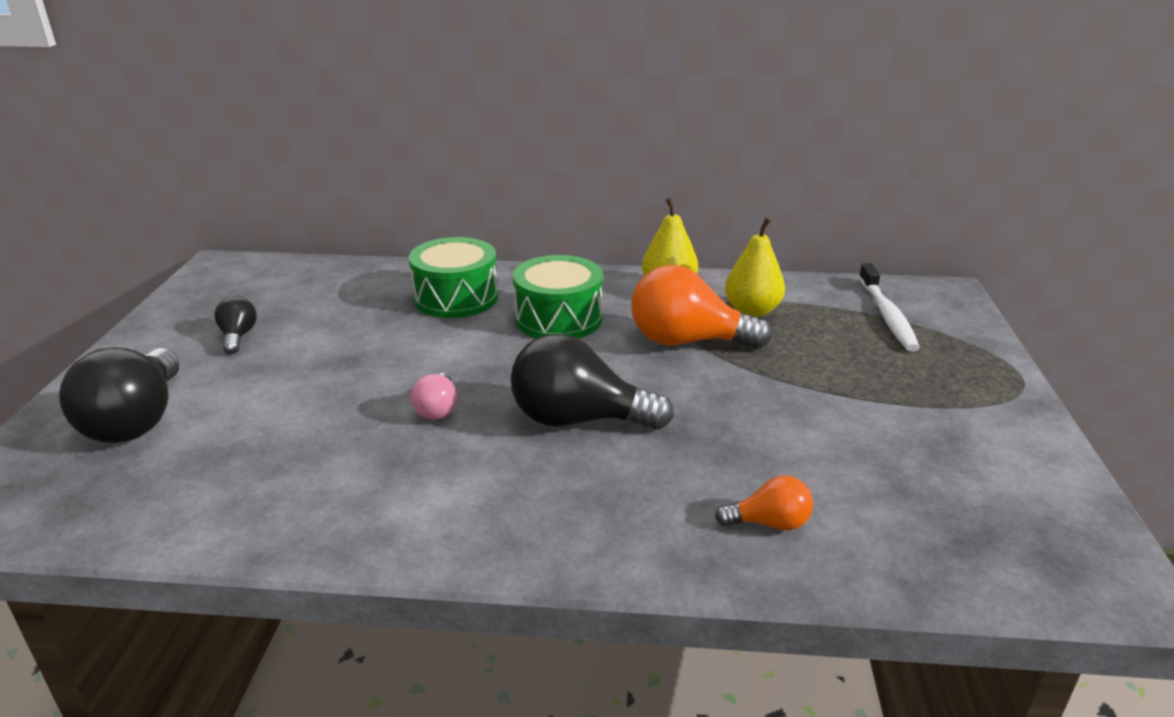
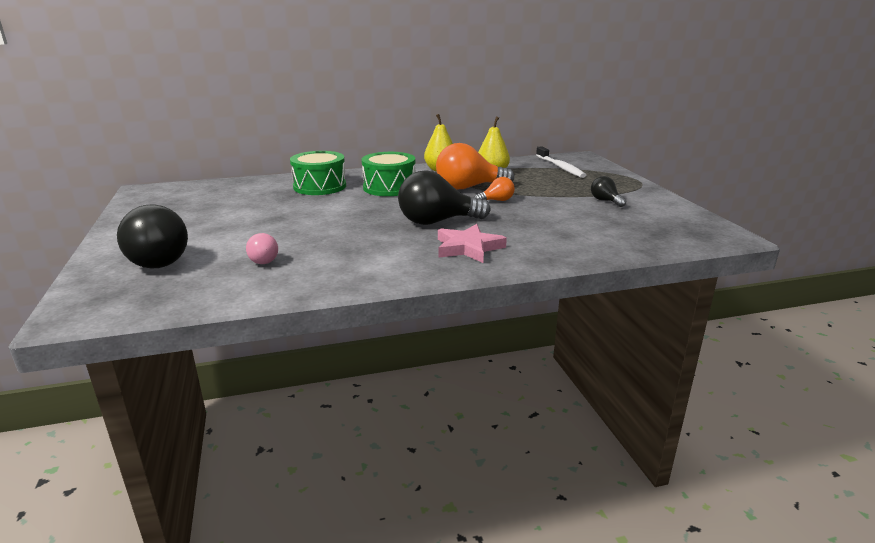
camera: 20 degrees left, 5 degrees down
(238, 337) = (192, 217): black light bulb -> black light bulb (605, 201)
(437, 409) = (353, 229): pink light bulb -> pink light bulb (263, 259)
(586, 499) = (468, 248): none -> pink star
(769, 523) = (566, 242): orange light bulb -> orange light bulb (496, 201)

